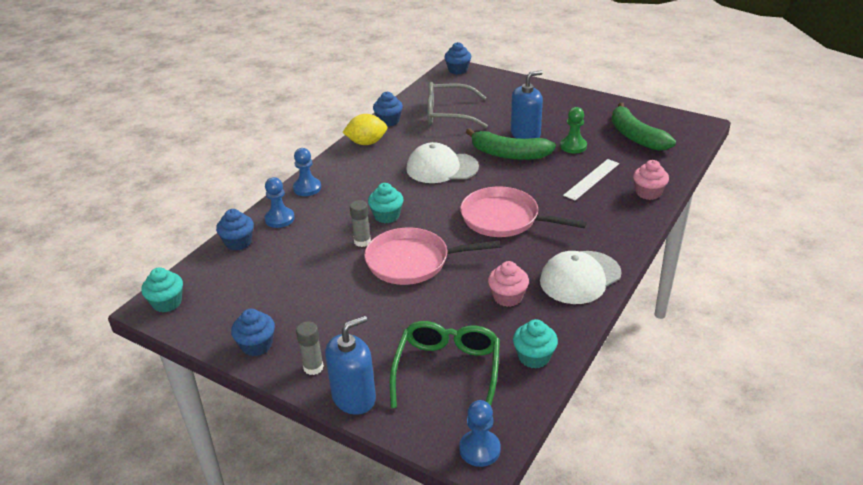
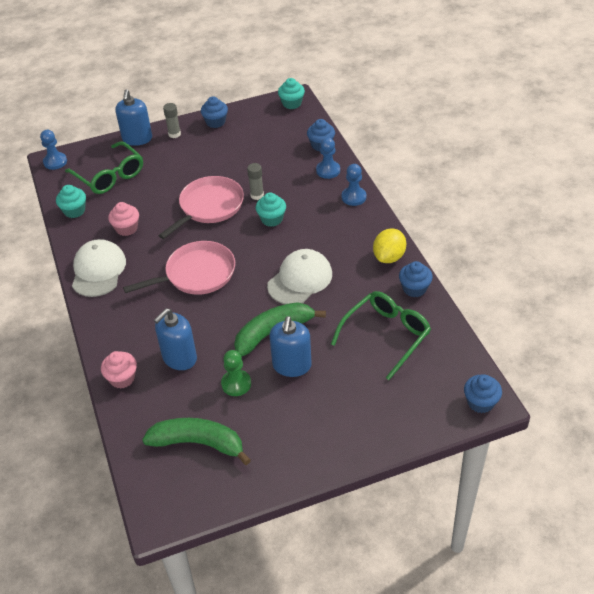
camera: 130 degrees right, 10 degrees up
(448, 114) = (386, 335): grey glasses -> green glasses
(592, 179) = (179, 358): white ruler -> blue soap dispenser

